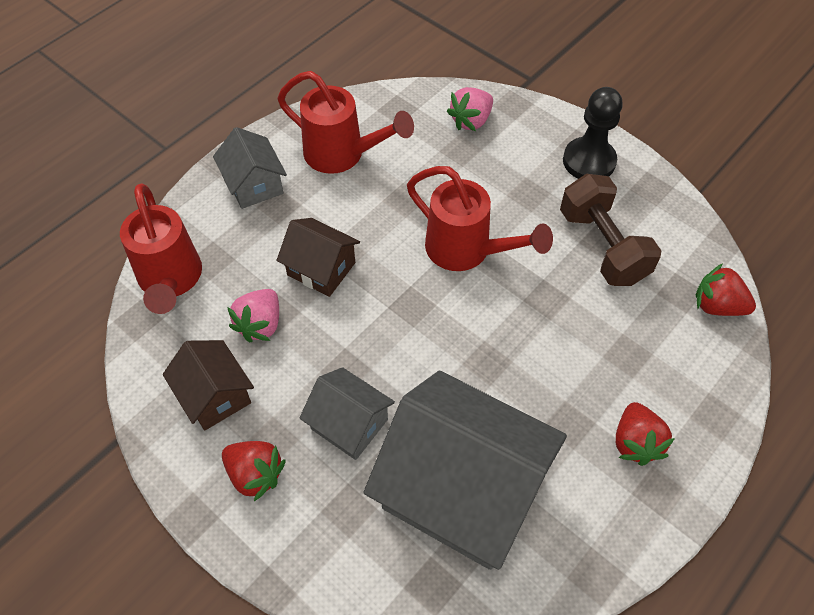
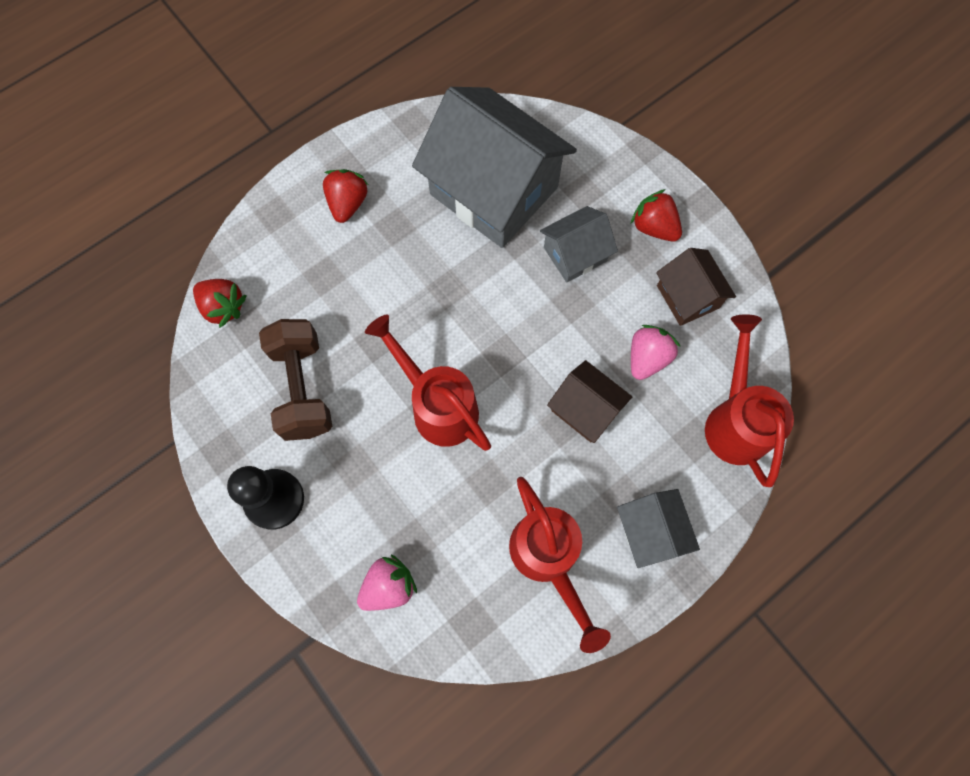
camera: 170 degrees left, 15 degrees up
(342, 154) = (548, 559): red watering can -> red watering can turned 150 degrees counterclockwise
(349, 424) = (575, 254): grey house -> grey house turned 75 degrees counterclockwise

